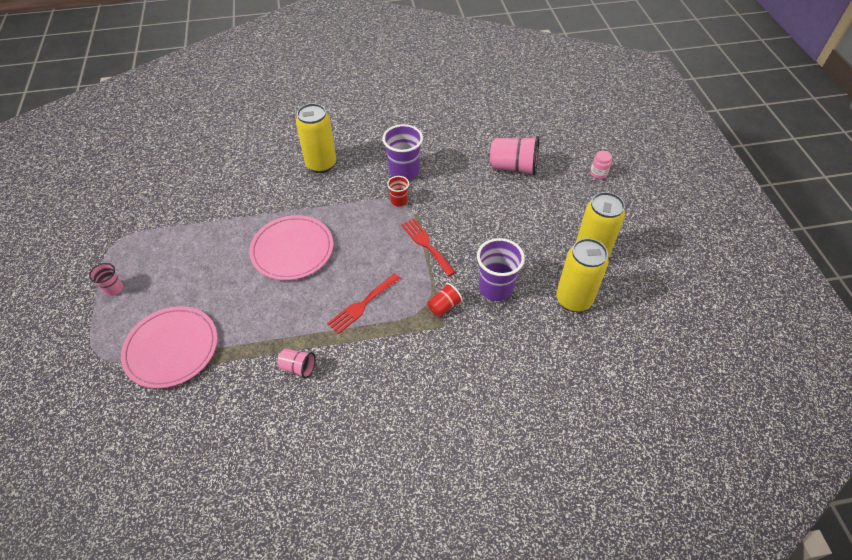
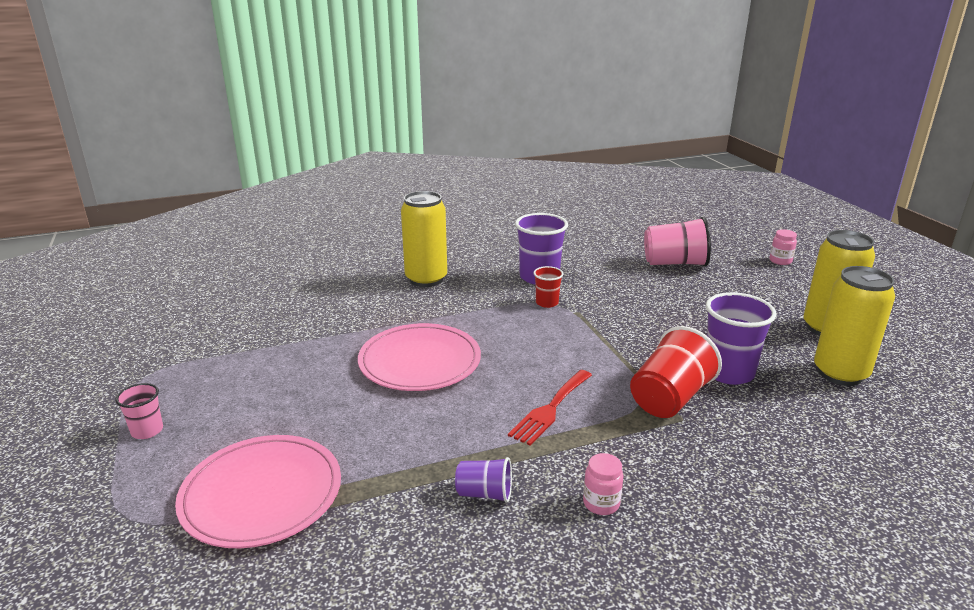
camera: 10 degrees left, 25 degrees down
(298, 367) = (484, 493): pink cup -> purple cup
(363, 385) = (601, 503): none -> pink jar
(426, 245) = (607, 339): red fork -> none
(444, 306) = (669, 398): red cup -> red cup, size x1.86

